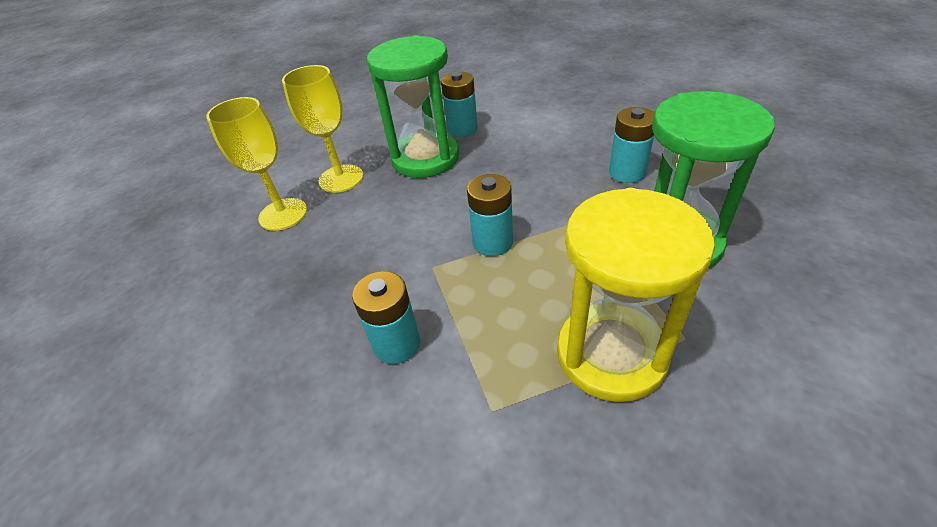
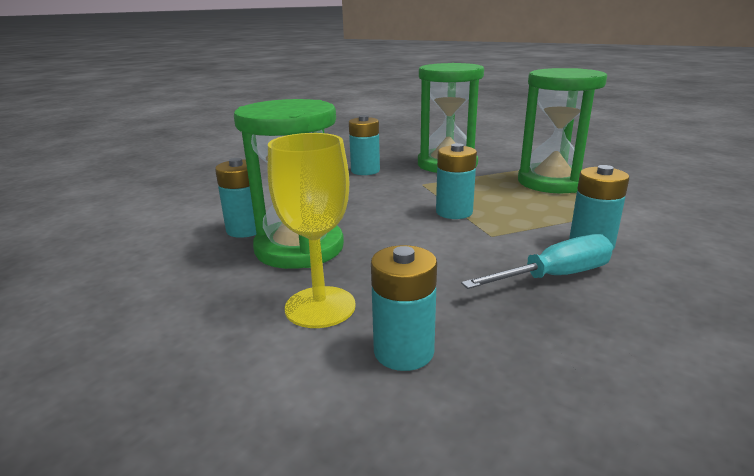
camera: 95 degrees left, 20 degrees down
(283, 214) = (403, 351): yellow goblet -> turquoise battery
(342, 299) = (555, 276): none -> turquoise screwdriver
(611, 354) = (552, 182): yellow hourglass -> green hourglass

